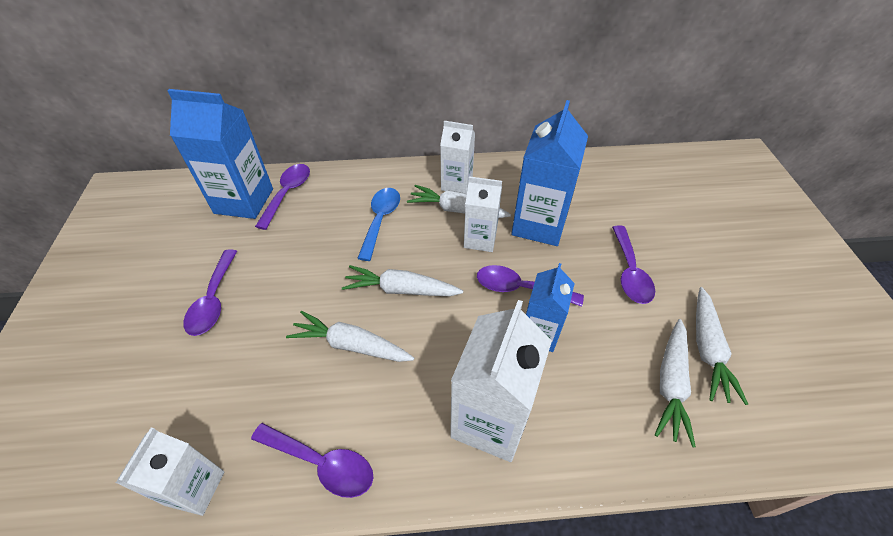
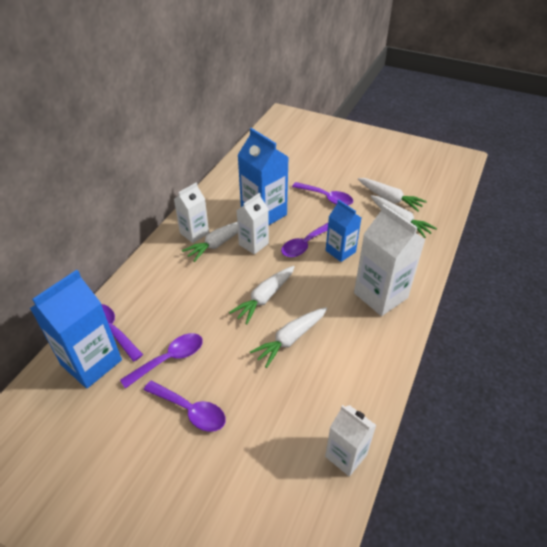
camera: 60 degrees left, 5 degrees down
(321, 463) = (364, 381): purple spoon -> purple spoon (169, 359)
(380, 220) = (193, 285): blue spoon -> none

